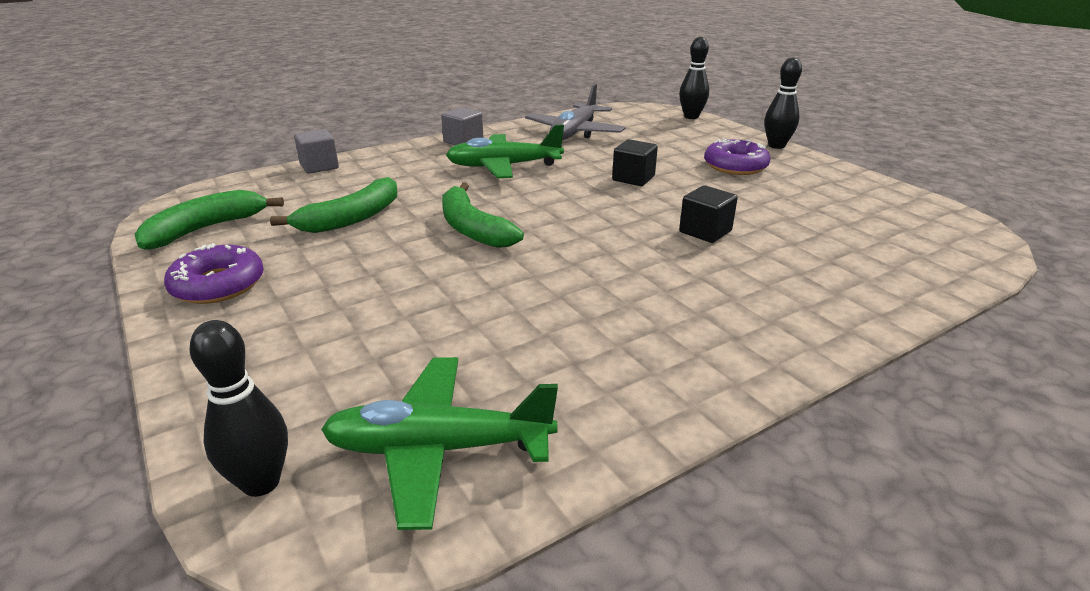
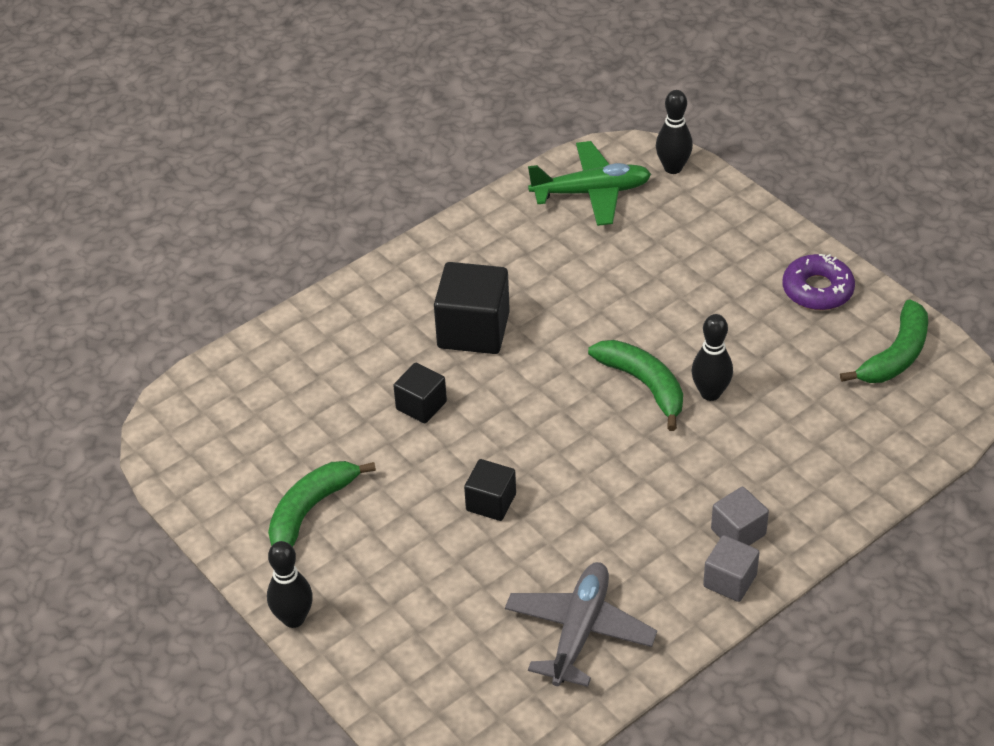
camera: 175 degrees right, 15 degrees up
(319, 166) = (877, 487): grey cube -> grey cube (738, 532)
(351, 218) = (769, 387): green banana -> green banana (310, 511)
(504, 166) = (651, 513): green plane -> none
(653, 283) = (473, 330): none -> black cube
(691, 117) = (399, 720): black bowling pin -> black bowling pin (710, 393)
(735, 166) = (364, 549): purple donut -> none

